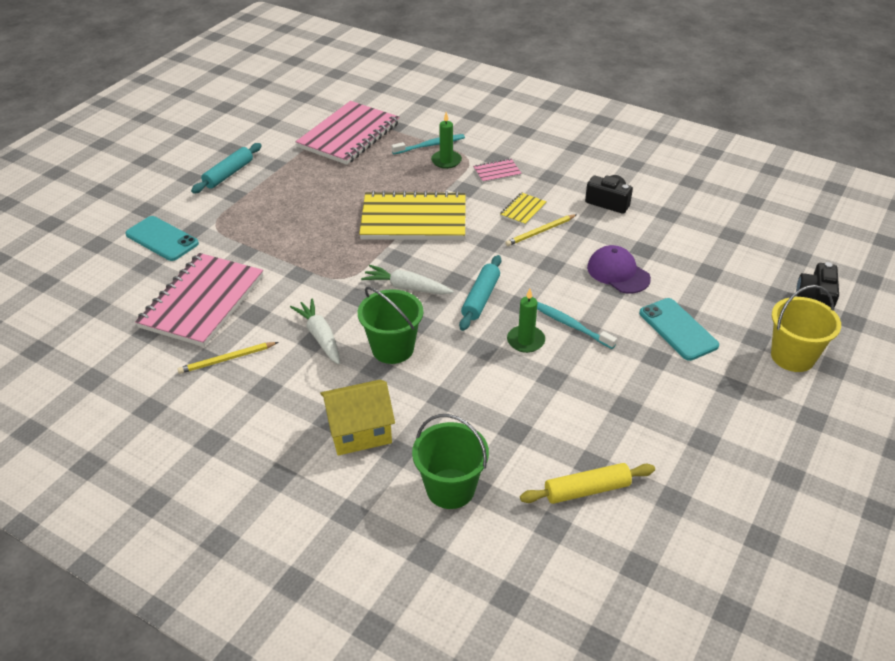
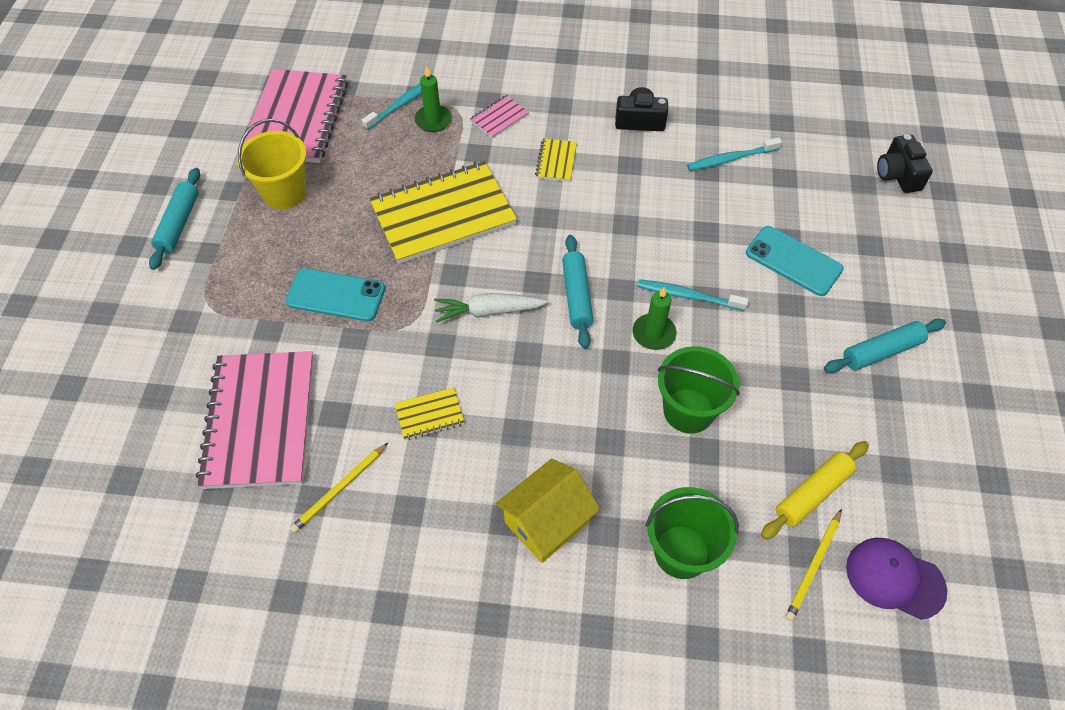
camera: 25 degrees left, 15 degrees up
(162, 239) = (151, 349): turquoise phone -> turquoise phone (336, 295)
(320, 336) = (430, 415): white carrot -> yellow notebook
(392, 348) = (520, 399): green bucket -> green bucket (688, 410)
(540, 232) = (590, 184): yellow pencil -> yellow pencil (813, 566)
(618, 273) = (698, 210): purple cap -> purple cap (894, 578)
(669, 247) = (731, 159): none -> turquoise toothbrush
(716, 414) = (881, 351): none -> turquoise rolling pin
(792, 356) = (913, 254): yellow bucket -> yellow bucket (284, 192)

